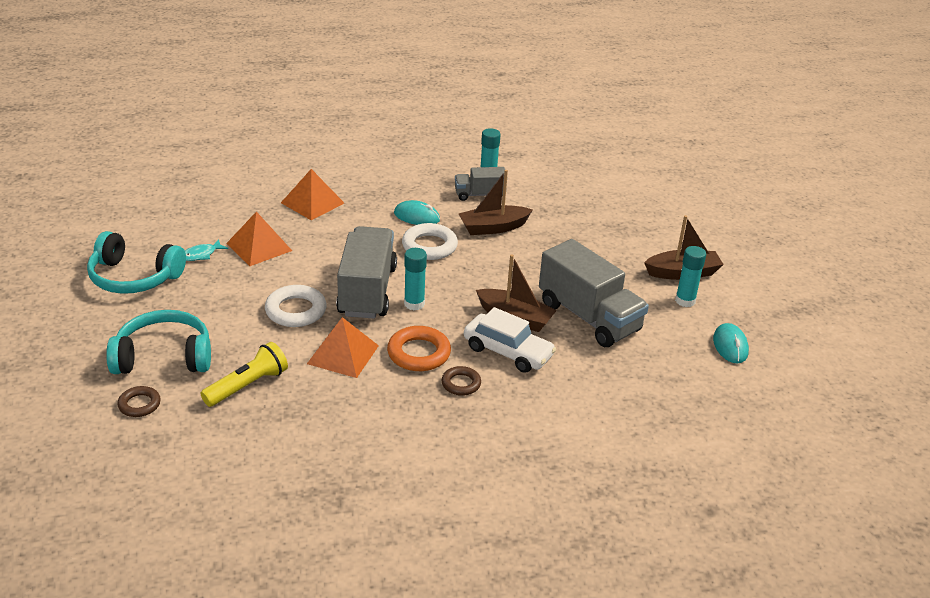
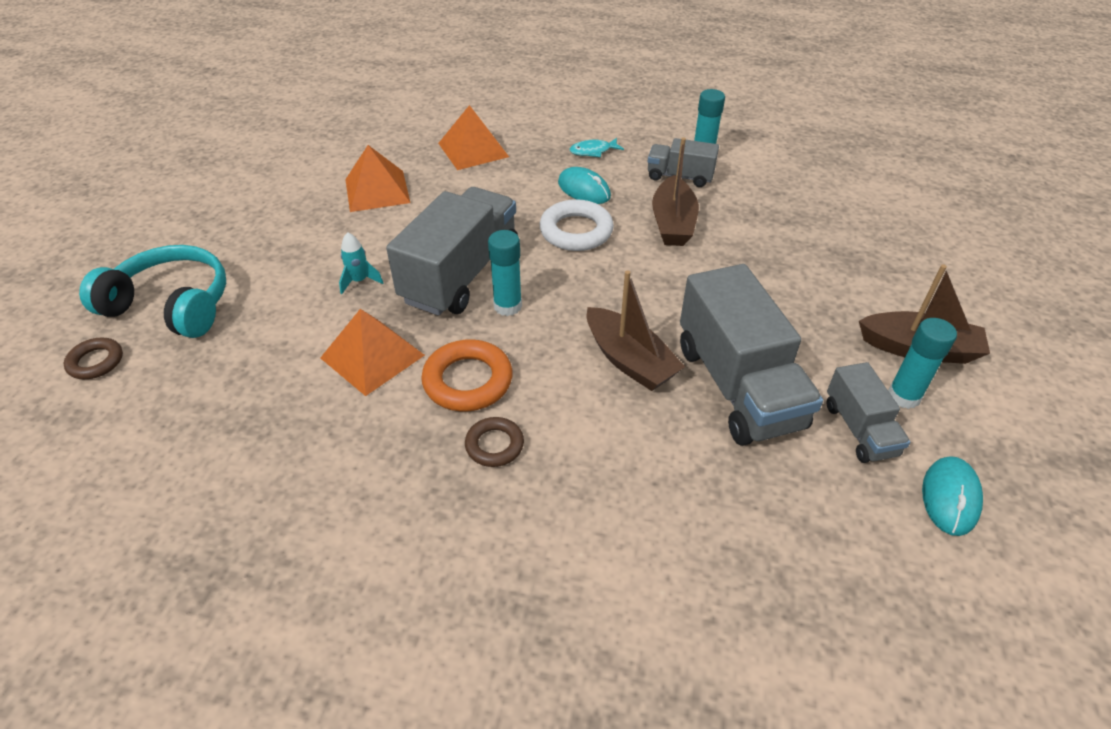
camera: 25 degrees right, 10 degrees up
(134, 277) = (220, 199): turquoise headphones -> none
(201, 255) = (309, 187): turquoise fish -> turquoise fish (593, 151)
(247, 385) = (230, 370): yellow flashlight -> none
(296, 311) = (359, 281): white ring -> turquoise rocket
(493, 228) = (673, 223): brown boat -> brown boat turned 90 degrees counterclockwise
(508, 352) = (590, 411): white car -> none
(668, 324) = (859, 429): none -> grey truck

